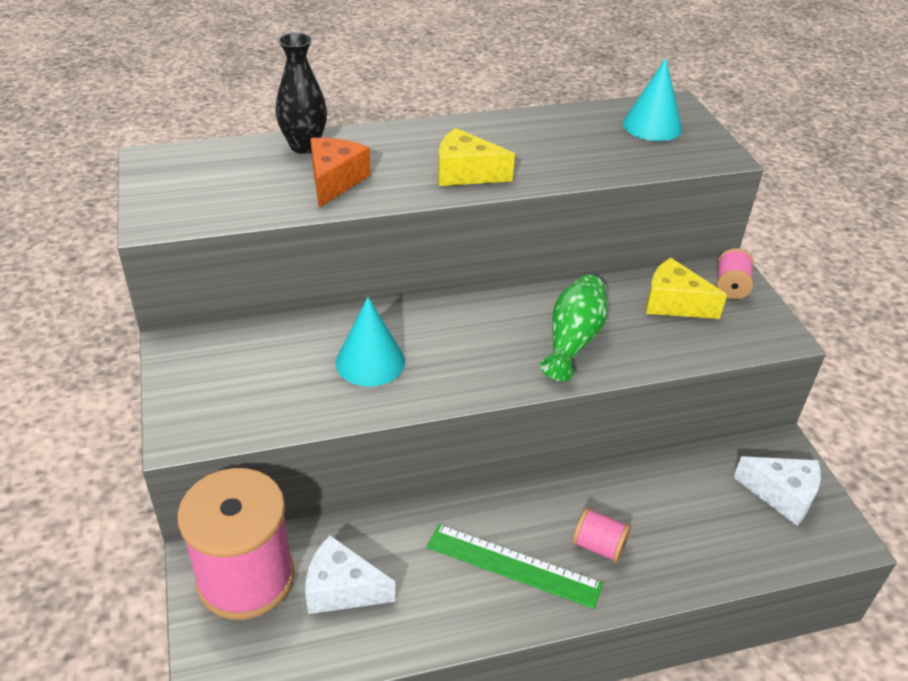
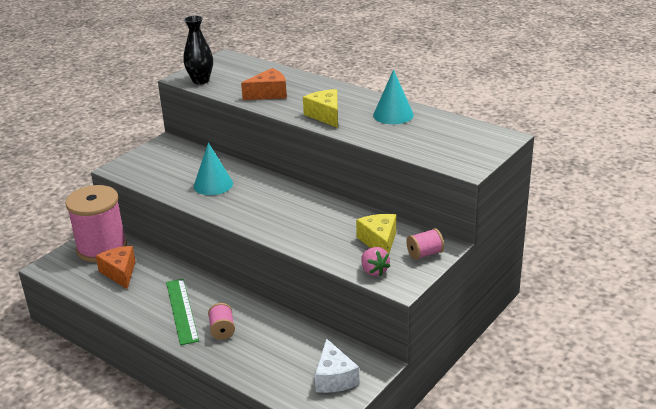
camera: 55 degrees right, 10 degrees down
(304, 146) = (286, 76): black vase -> black vase (200, 81)
(342, 589) = (120, 273): white cheese -> orange cheese
(573, 340) = (302, 226): green vase -> none
(652, 126) = (464, 139): turquoise cone -> turquoise cone (393, 115)
(733, 338) = (374, 271): none -> pink strawberry

